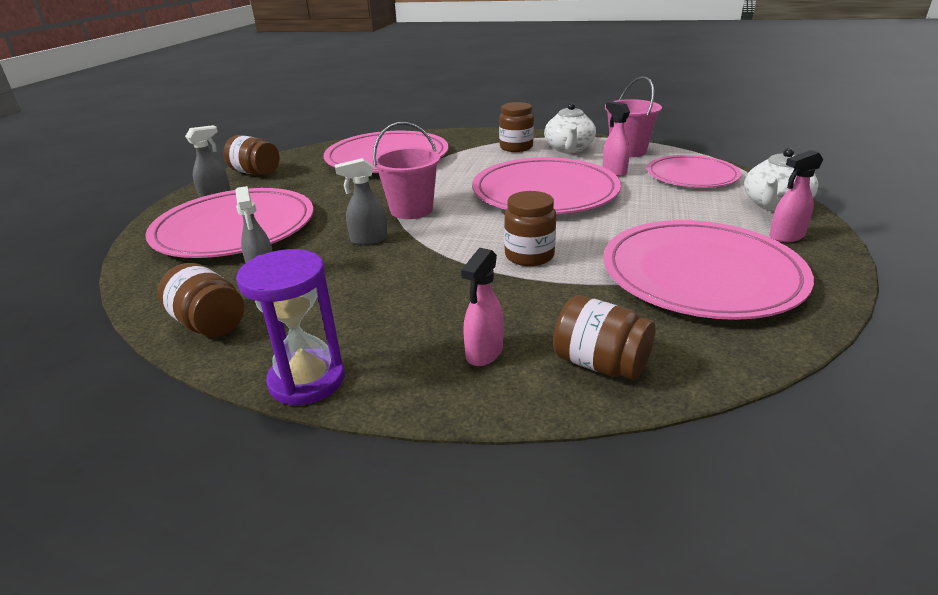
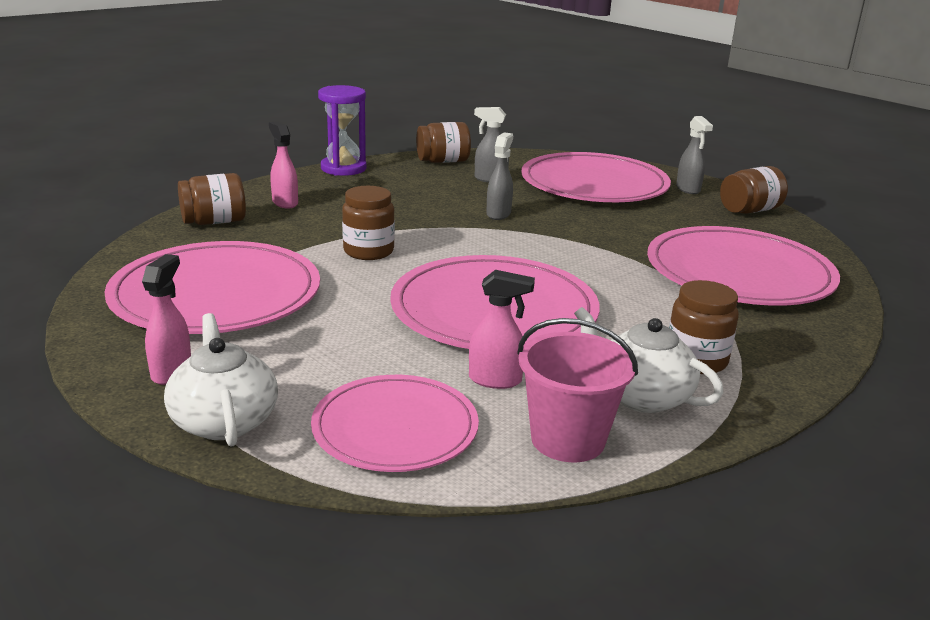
camera: 120 degrees right, 5 degrees down
(411, 210) = (541, 241): pink bucket -> none

